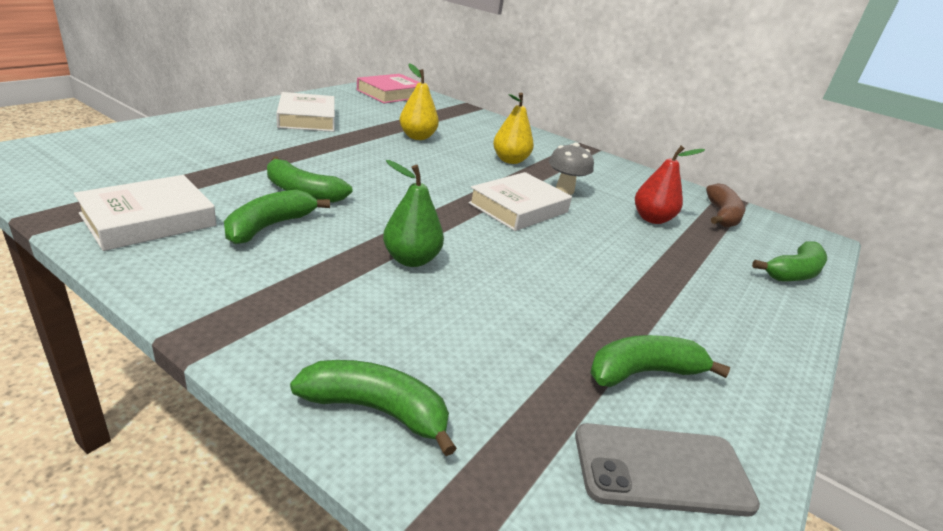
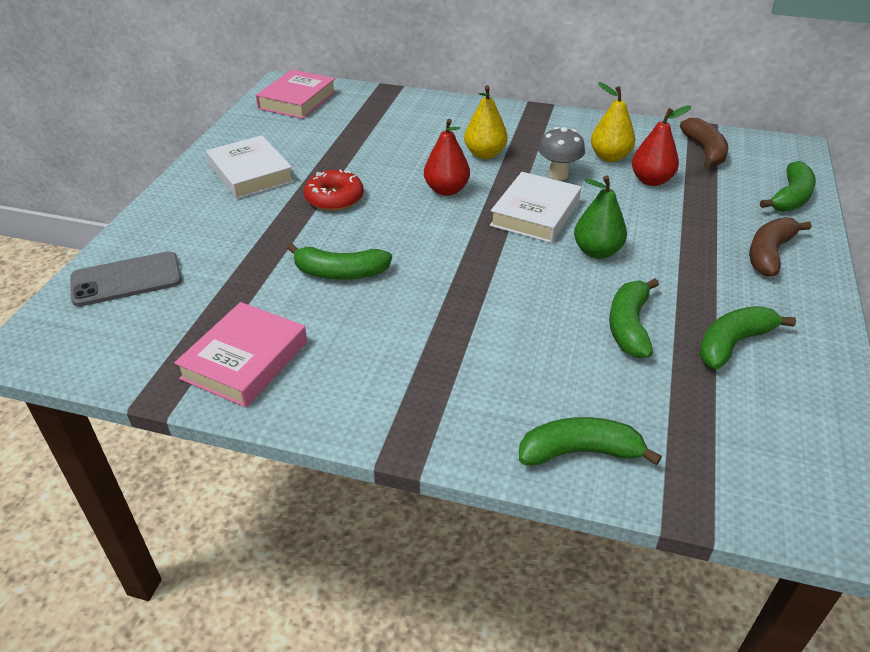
camera: 15 degrees left, 10 degrees up
(149, 220) = (245, 360): white book -> pink book
(269, 226) = (351, 323): green banana -> green banana (629, 326)
(354, 149) = (334, 198): none -> red donut
(411, 259) = (494, 310): green pear -> green pear (597, 251)
(417, 137) = (377, 156): yellow pear -> yellow pear (609, 157)
(454, 171) = (446, 190): none -> red pear
(661, 469) = (786, 415): grey phone -> grey phone (126, 279)
(740, 309) = (769, 253): none -> brown banana

